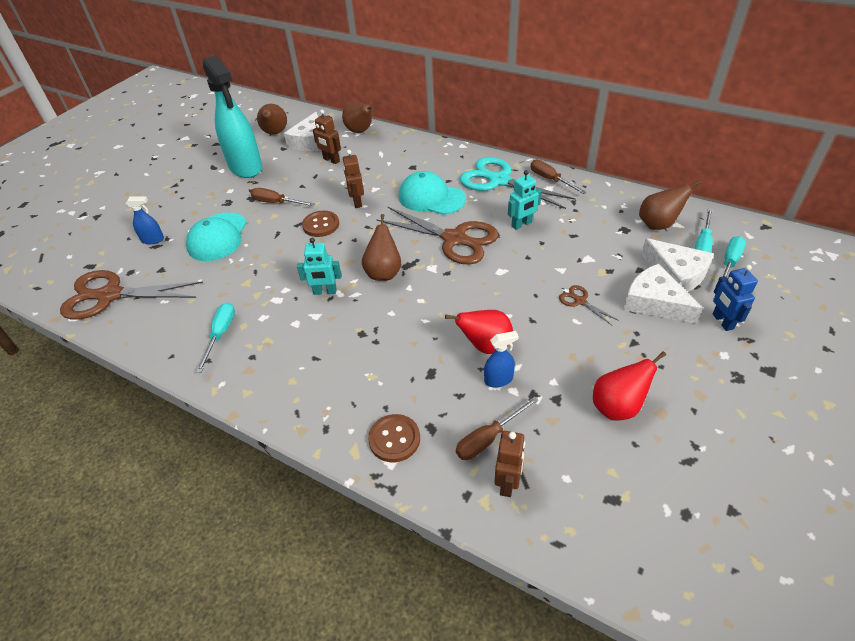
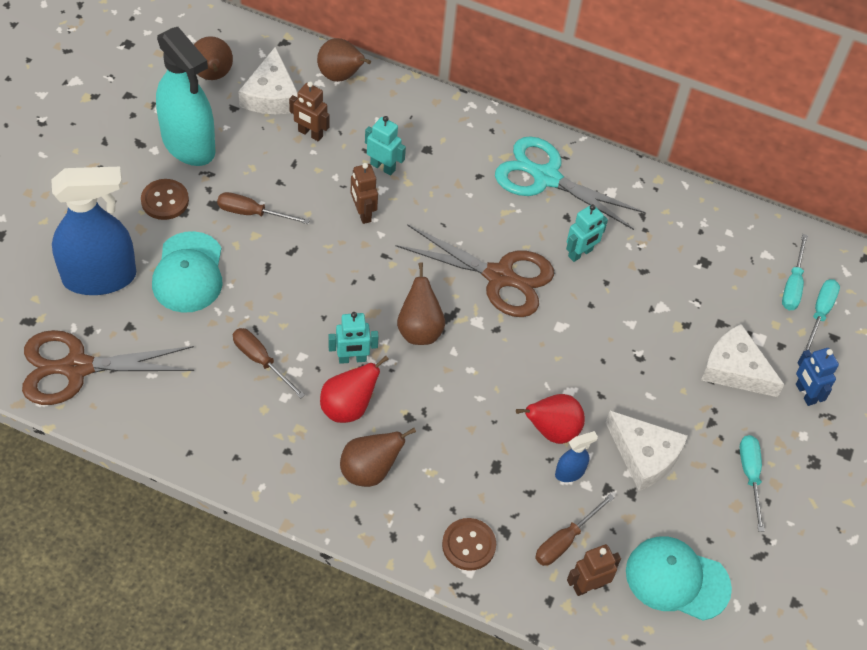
camera: 15 degrees left, 10 degrees up
(153, 240) = (100, 277): blue spray bottle -> blue spray bottle, size x2.41
(221, 334) = (240, 422): turquoise screwdriver -> turquoise screwdriver (750, 476)
(321, 225) = (323, 253): brown button -> brown button (165, 200)
(378, 176) = (383, 167): none -> turquoise robot
(431, 197) = (460, 206): turquoise cap -> turquoise cap (677, 579)
(508, 483) = (588, 586): brown robot -> brown robot turned 120 degrees counterclockwise
(550, 180) = (613, 177): brown screwdriver -> brown screwdriver (261, 361)
(580, 301) = (653, 369): brown scissors -> none
(617, 407) = (693, 500): red pear -> red pear (348, 407)
(658, 225) = (744, 255): brown pear -> brown pear (369, 471)
(676, 274) = (760, 329): white cheese -> white cheese (644, 455)

